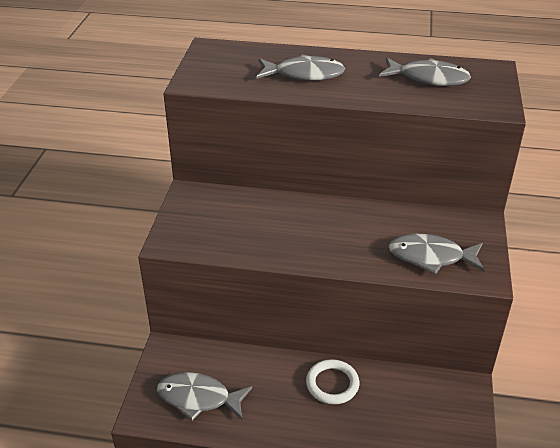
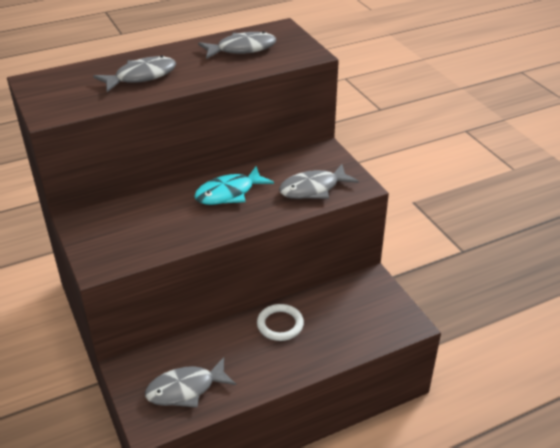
camera: 35 degrees left, 0 degrees up
(342, 225) = (229, 193): none -> turquoise fish

